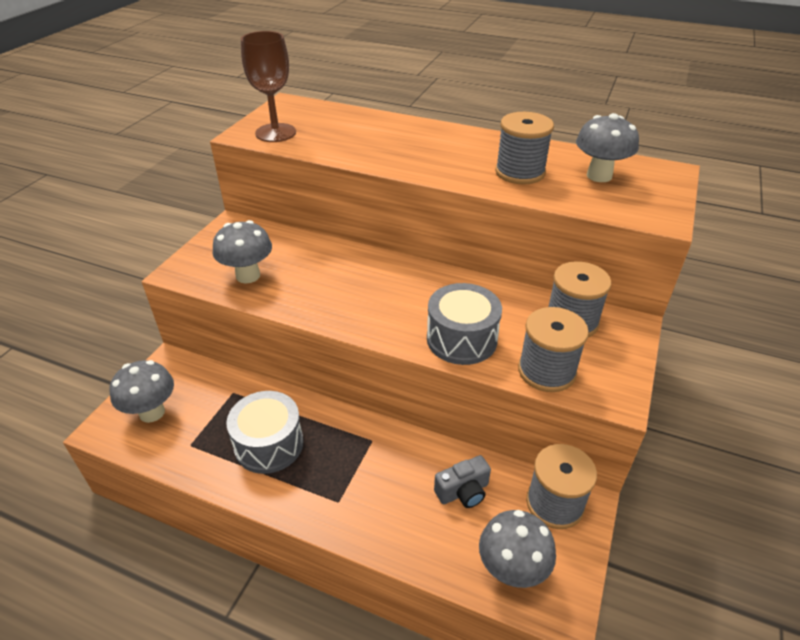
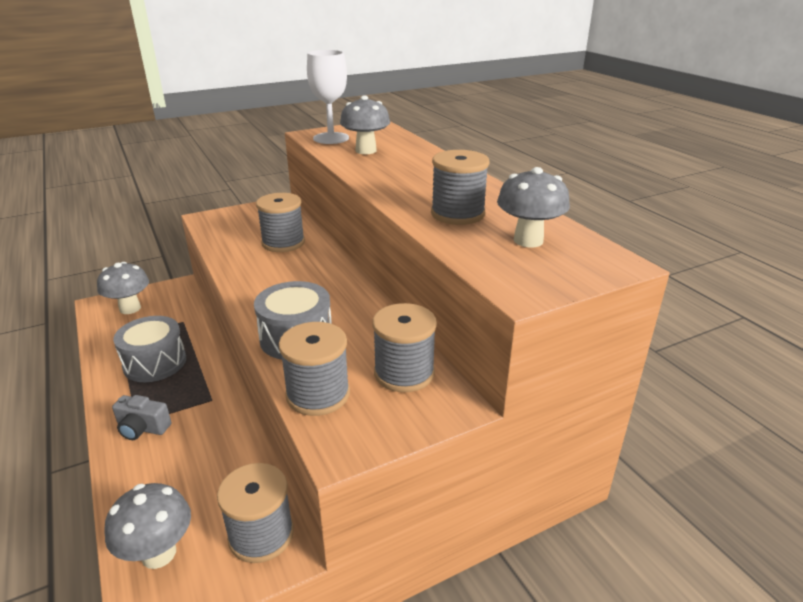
camera: 40 degrees right, 10 degrees down
(248, 275) = (237, 235): grey mushroom -> grey mushroom (366, 151)
(275, 133) = (331, 138): brown goblet -> white goblet
(306, 262) = (283, 243): none -> grey spool
(463, 492) = (213, 474): grey camera -> grey camera (142, 428)

